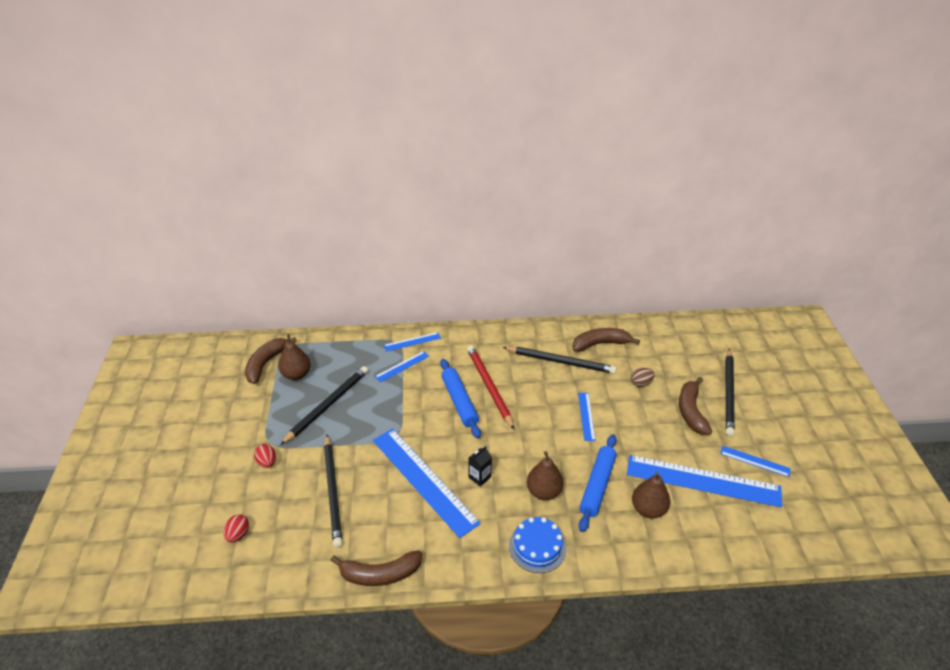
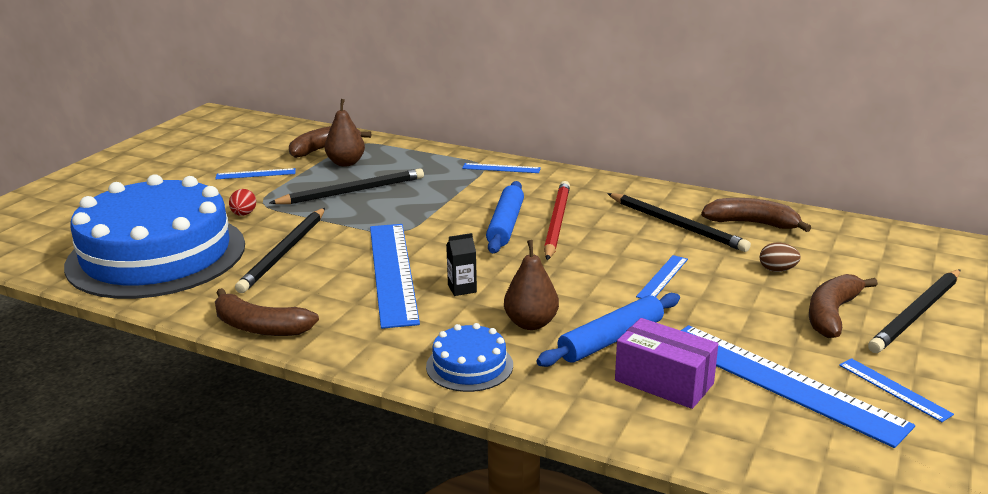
camera: 30 degrees right, 15 degrees down
(238, 534) = (156, 254): red egg -> blue cake
(402, 366) = (468, 183): blue ruler -> blue ruler (256, 174)
(648, 509) = (664, 382): brown pear -> purple box

